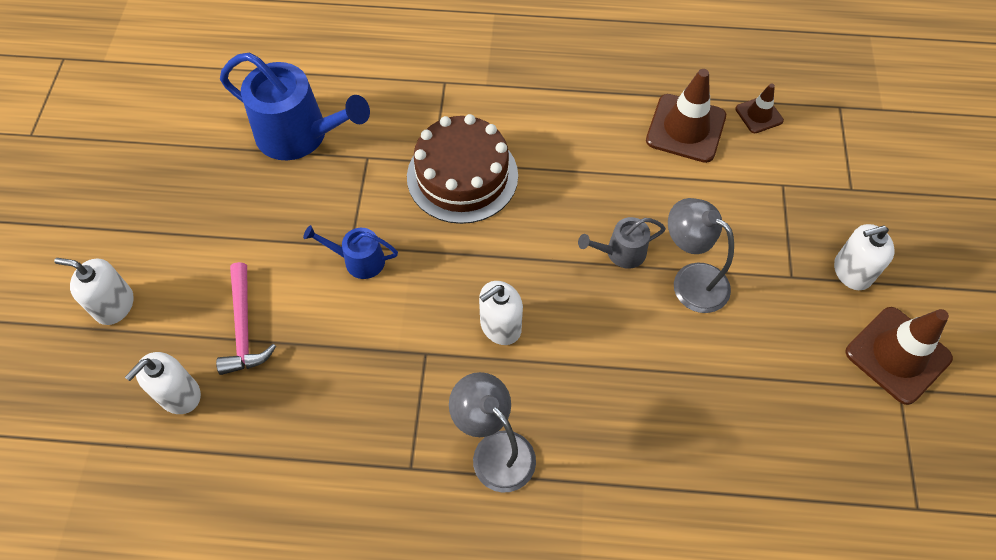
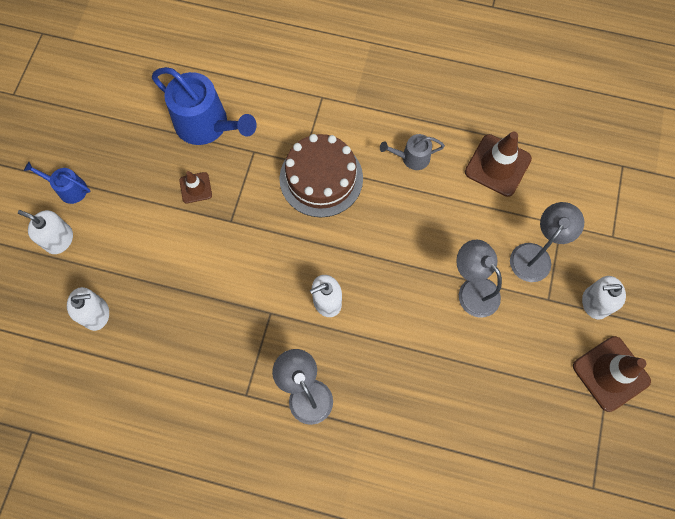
camera: 10 degrees right, 10 degrees up
(179, 394) = (96, 314): white soap dispenser -> white soap dispenser turned 150 degrees counterclockwise
(244, 328) = (146, 272): pink hammer -> none
(359, 260) = (235, 234): blue watering can -> blue watering can (69, 189)
(621, 252) = (426, 259): grey watering can -> grey watering can (412, 158)
(759, 115) = (557, 163): brown traffic cone -> brown traffic cone (195, 188)
(760, 226) = (535, 255): none -> grey lamp

